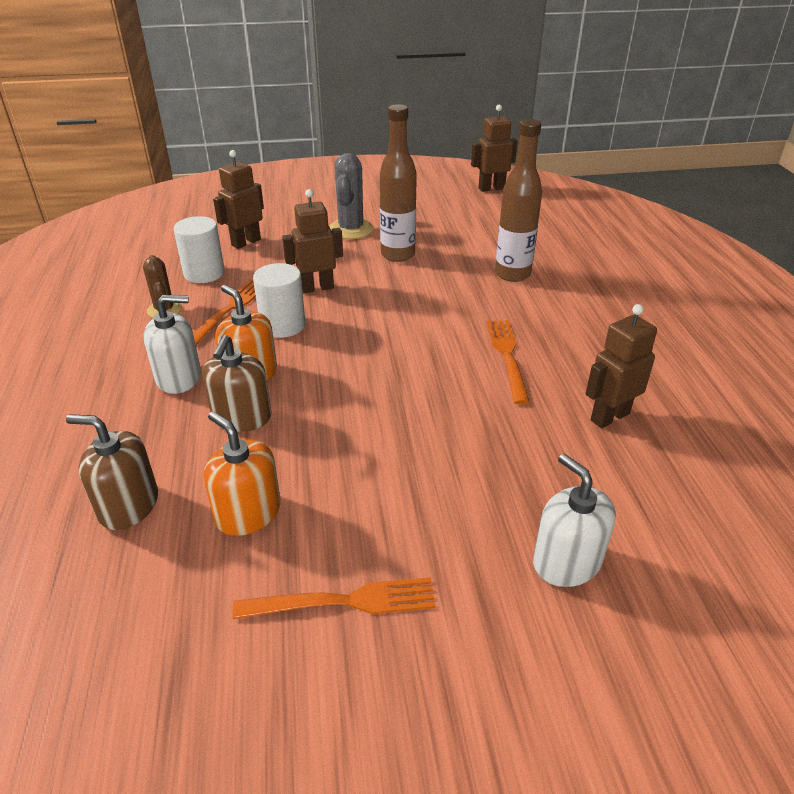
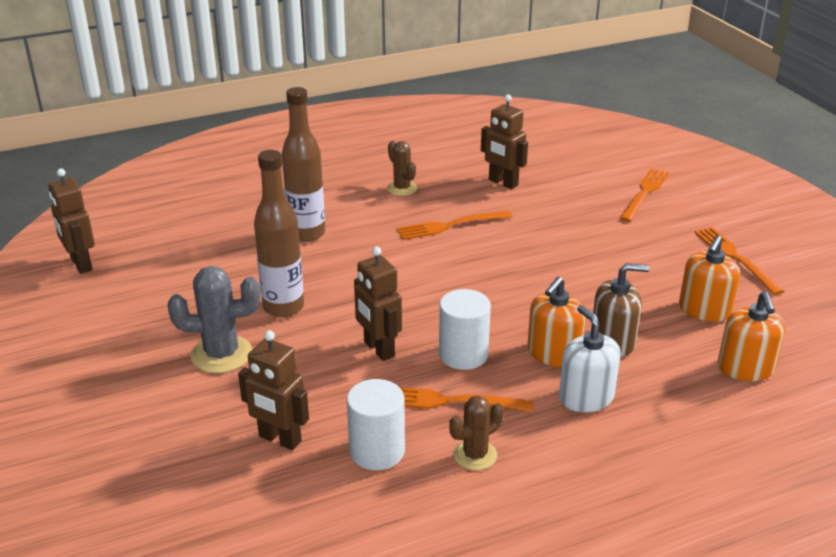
camera: 105 degrees left, 5 degrees down
(128, 505) = (745, 368): brown soap dispenser -> orange soap dispenser
(566, 562) = (645, 192): white soap dispenser -> orange fork
(599, 338) = (402, 188): none -> brown cactus

